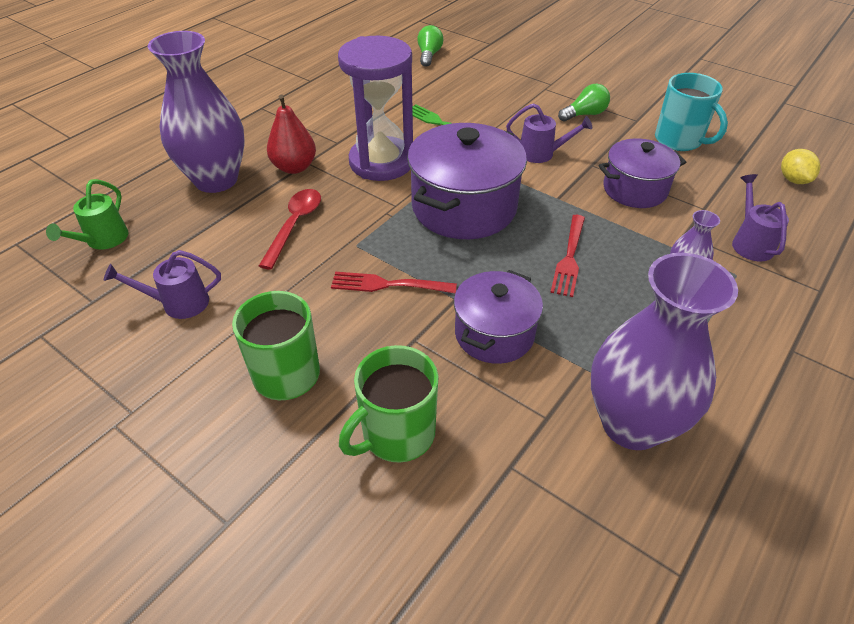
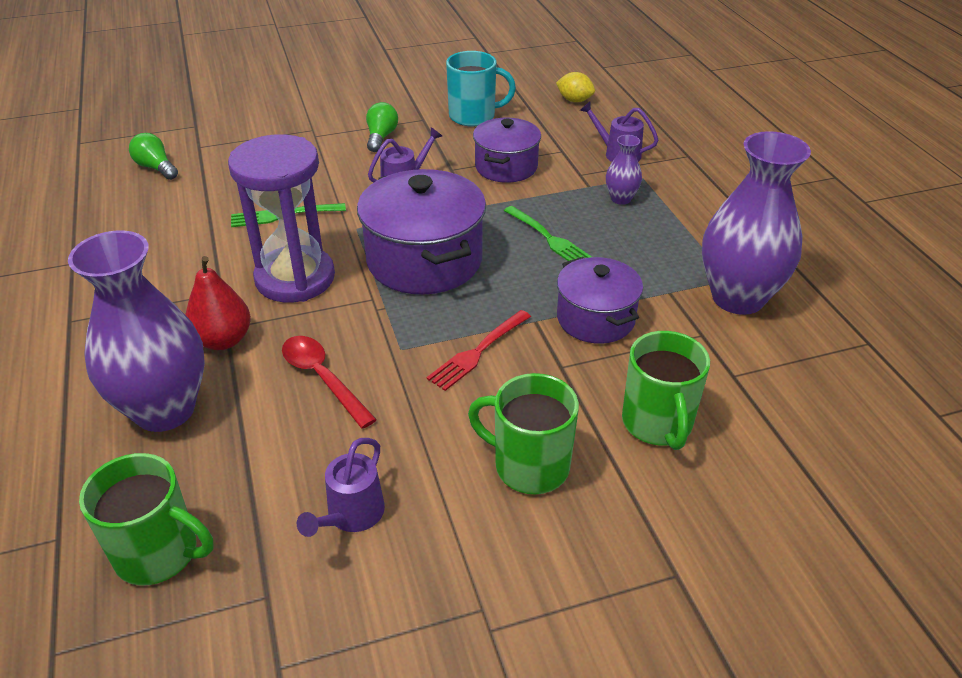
camera: 55 degrees left, 5 degrees down
(103, 241) = (159, 553): green watering can -> green mug
(569, 257) = (548, 238): red fork -> green fork

